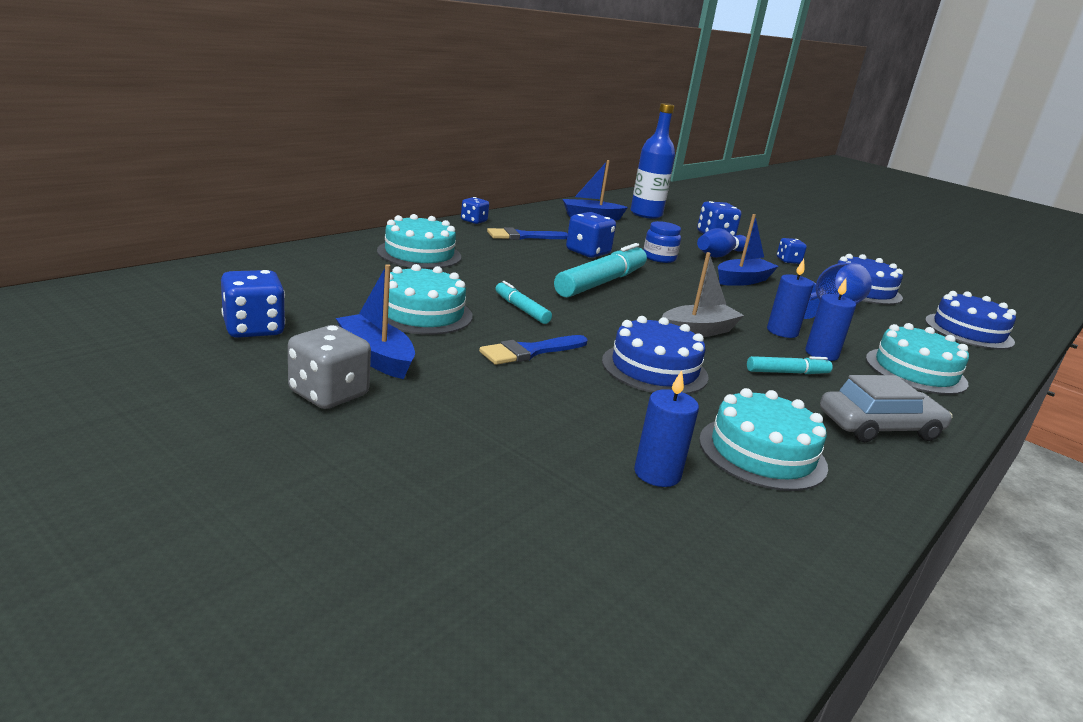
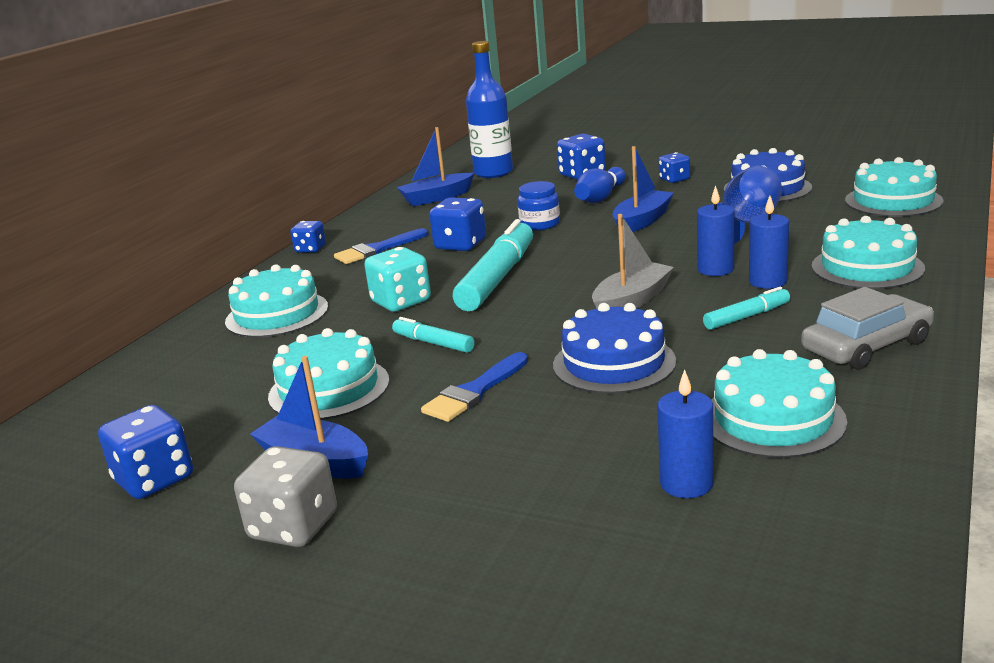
camera: 10 degrees left, 0 degrees up
(516, 275) = (401, 302): none -> turquoise dice
(968, 331) = (893, 201): blue cake -> turquoise cake

